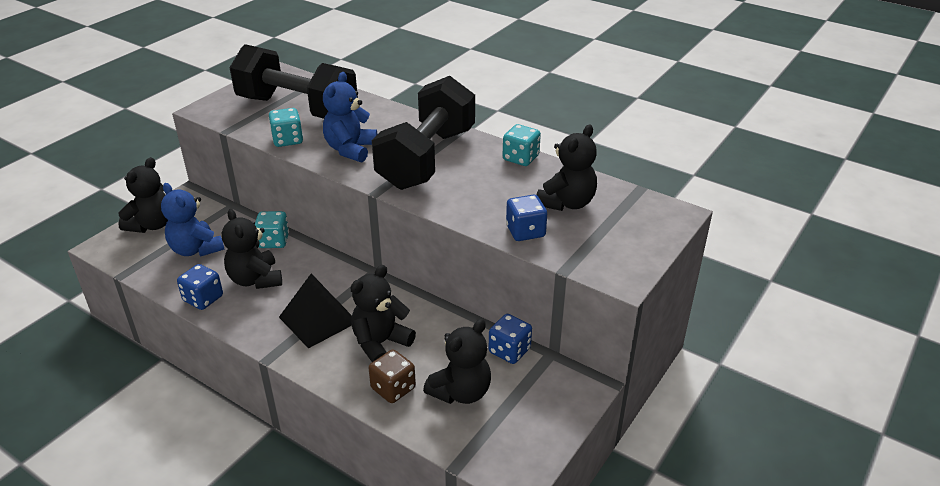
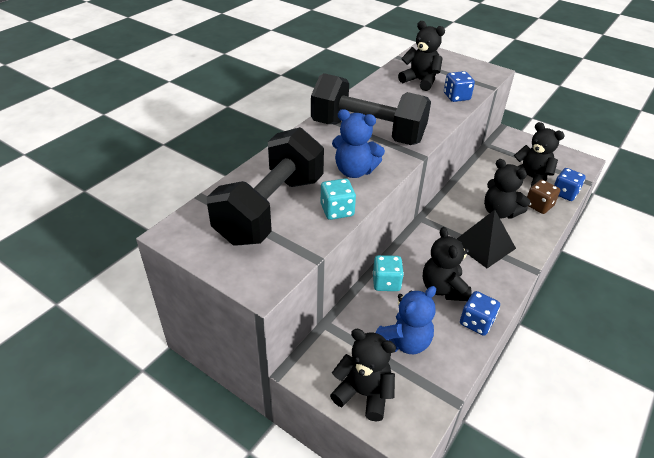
camera: 90 degrees left, 5 degrees up
(255, 279) = (443, 288): black teddy bear -> black teddy bear turned 105 degrees clockwise
(509, 351) = (489, 158): blue dice -> blue dice (564, 193)
(520, 158) = (365, 93): turquoise dice -> none

